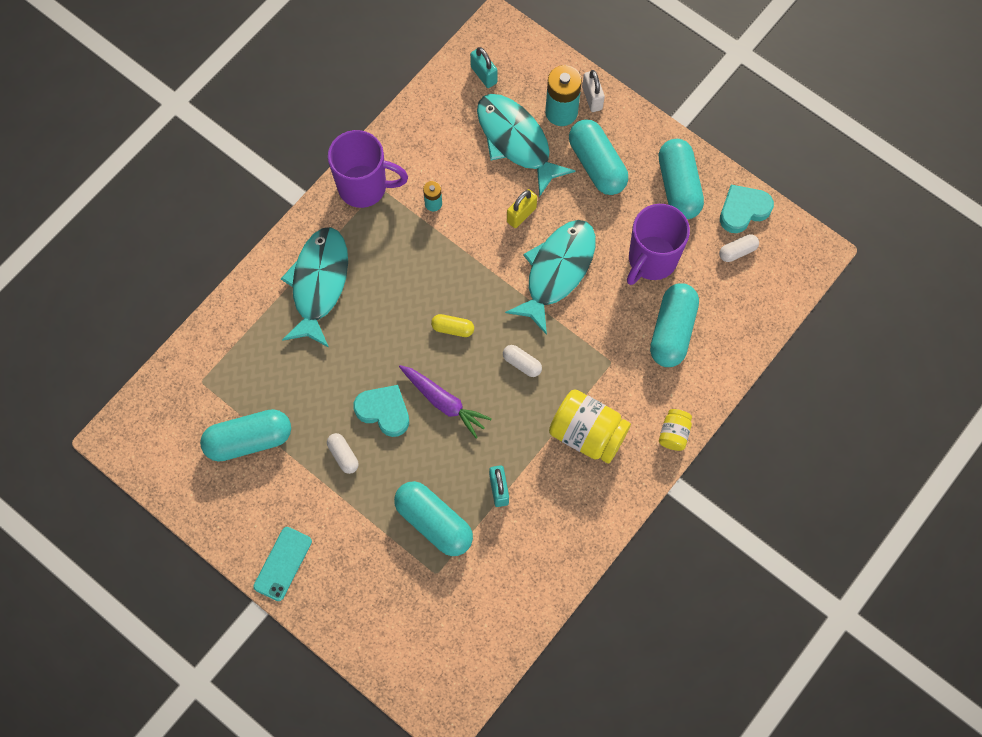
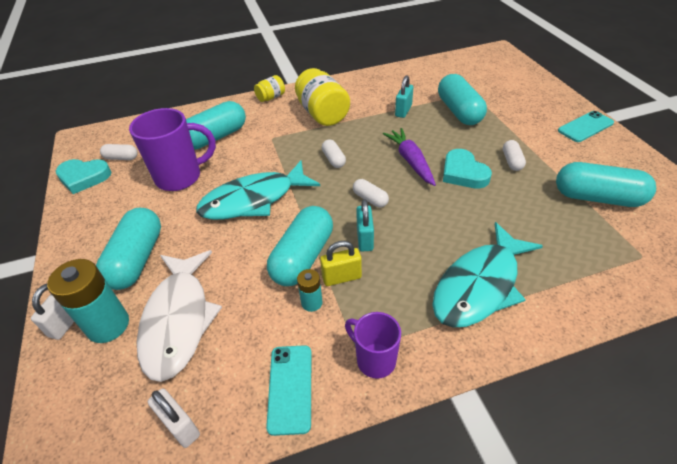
camera: 145 degrees left, 25 degrees down
(364, 187) = (374, 360): purple mug -> purple mug, size x0.60
(406, 142) = (290, 388): none -> turquoise phone
(453, 328) = (370, 199): yellow capsule -> white capsule
(454, 89) = (180, 426): none -> white padlock
(483, 75) = (132, 423): turquoise padlock -> turquoise padlock (365, 239)
(516, 141) = (178, 320): turquoise fish -> white fish
(521, 215) = (240, 252): yellow padlock -> yellow padlock (341, 277)
(678, 186) = (101, 212): turquoise capsule -> turquoise capsule (303, 257)

